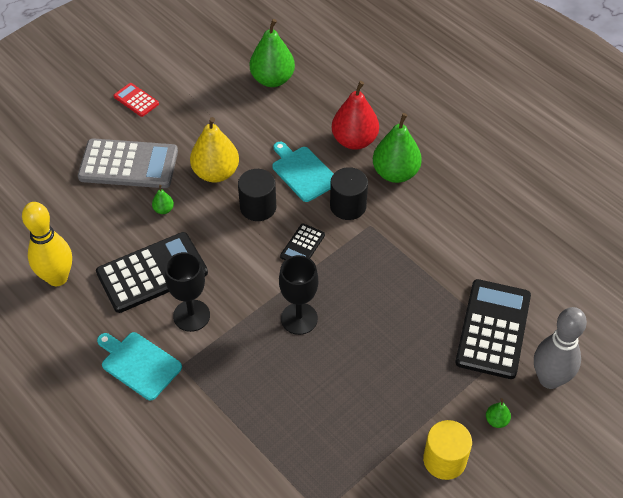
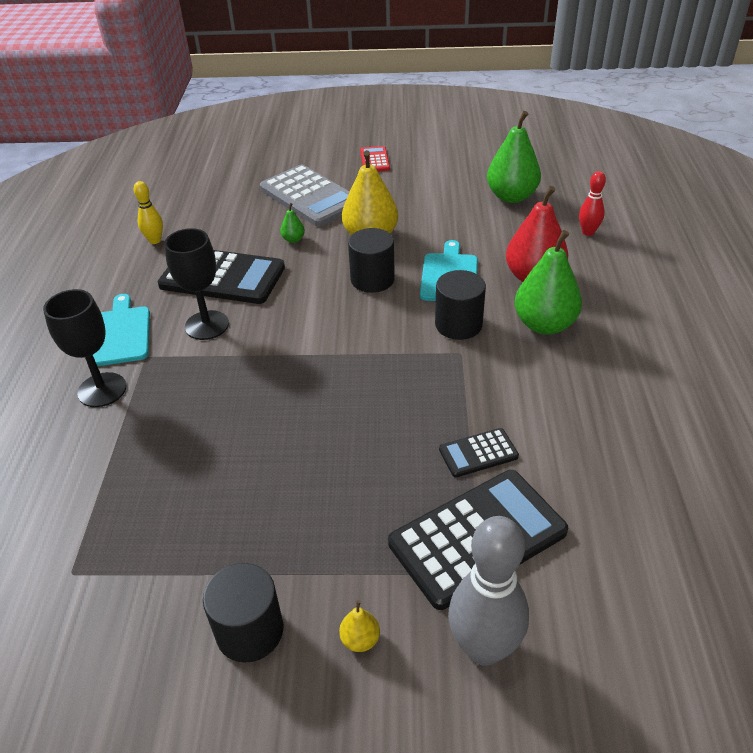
camera: 45 degrees right, 10 degrees down
(57, 278) = (155, 240): yellow bowling pin -> yellow bowling pin, size x0.54
(299, 318) = (289, 387): black goblet -> black goblet (102, 390)
(302, 246) = (372, 331): black calculator -> black calculator (478, 453)
(351, 83) = (588, 232): none -> red bowling pin
(444, 460) = (250, 631): yellow cylinder -> black cylinder
(496, 420) = (360, 639): green pear -> yellow pear

